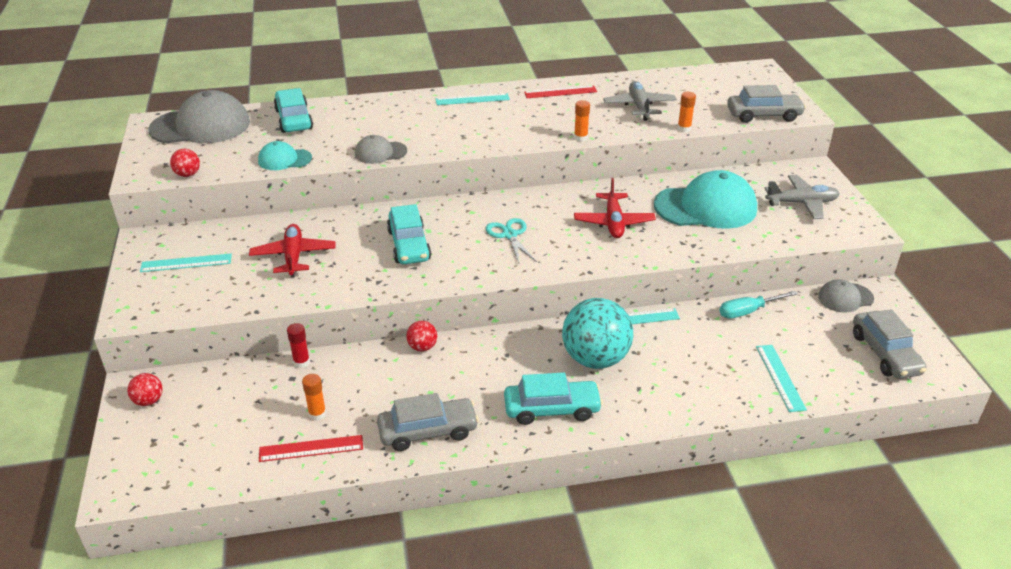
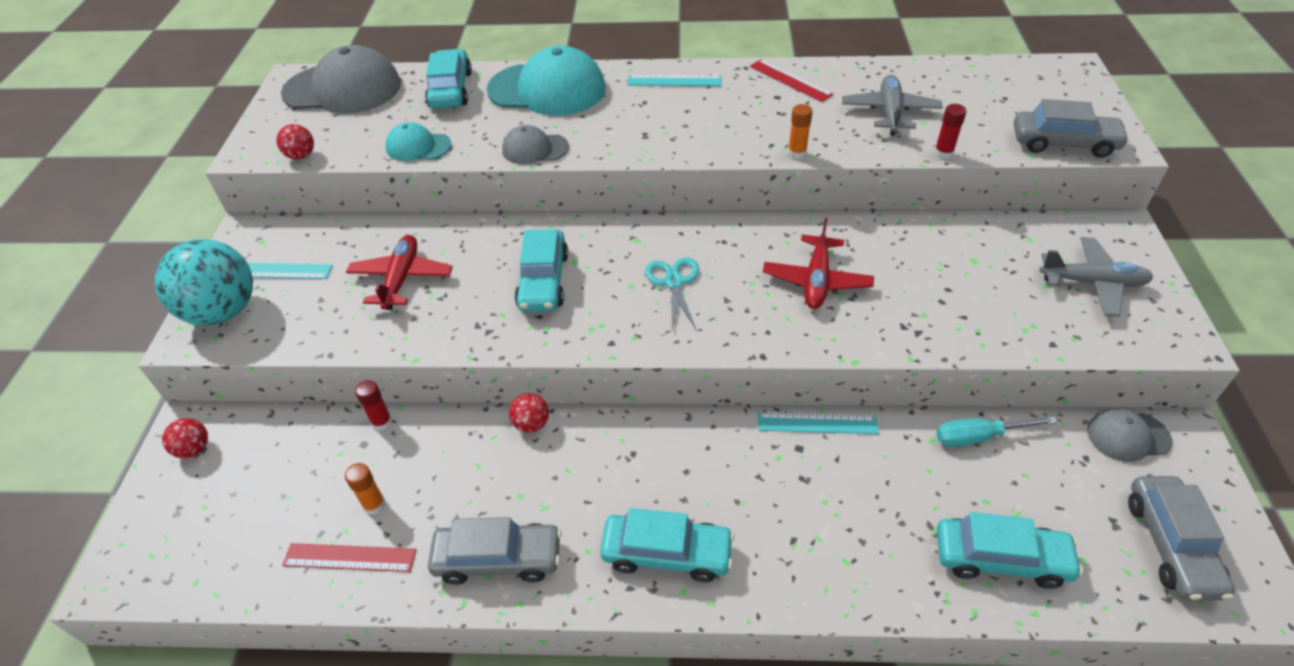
camera: 15 degrees right, 10 degrees up
(560, 92) = (790, 80): red ruler -> red ruler turned 45 degrees clockwise
(595, 359) = (746, 481): turquoise ball -> turquoise ball (223, 311)
(684, 128) = (943, 153): orange glue stick -> red glue stick
(706, 207) = (951, 272): turquoise cap -> turquoise cap (547, 89)
(780, 377) = (1000, 559): turquoise ruler -> turquoise car

